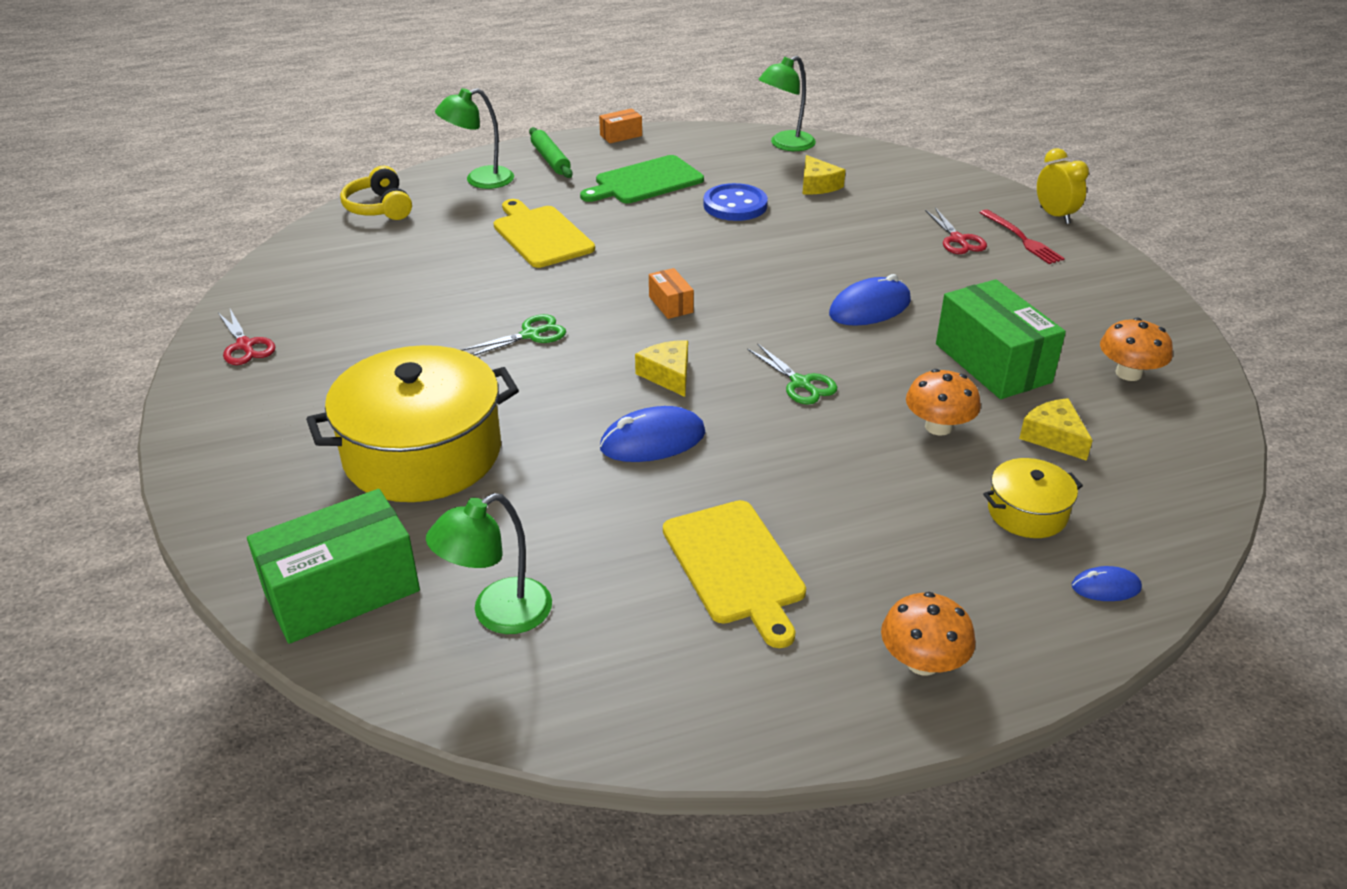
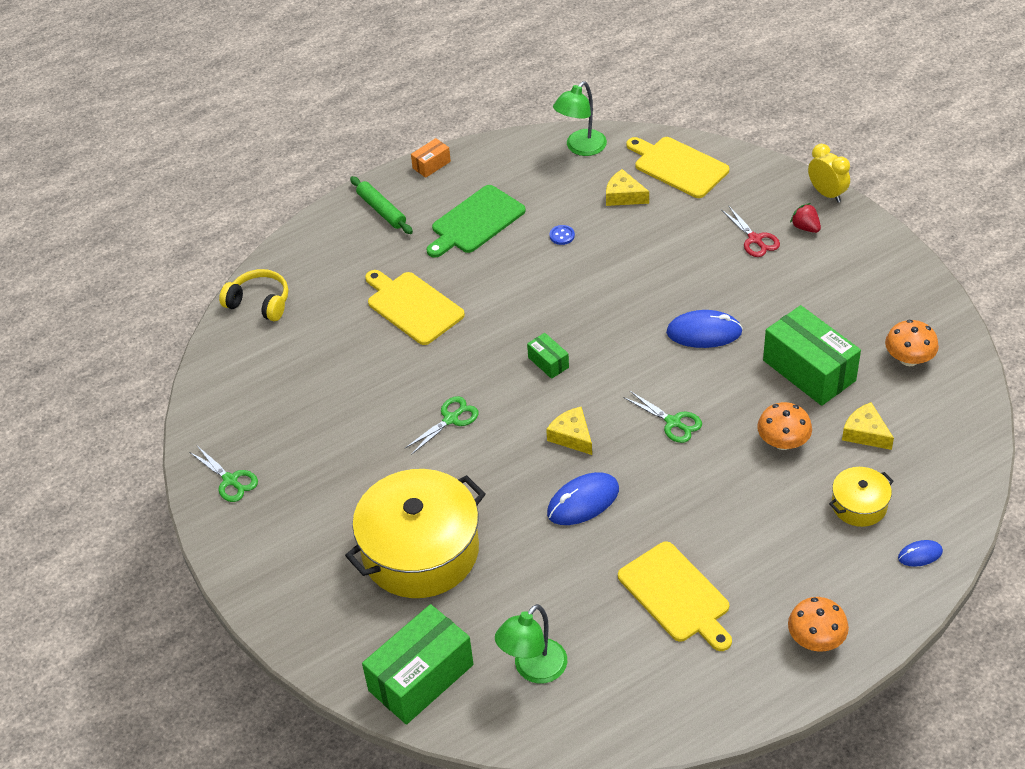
camera: 10 degrees left, 10 degrees up
(245, 346) = (230, 480): red scissors -> green scissors
(379, 208) = (259, 303): yellow headphones -> yellow headphones turned 150 degrees clockwise
(480, 180) = (331, 250): green lamp -> none
(671, 304) = (548, 362): orange box -> green box
(735, 205) = (562, 236): blue button -> blue button, size x0.46
(817, 185) = (623, 196): yellow cheese -> yellow cheese turned 150 degrees clockwise
(869, 308) = (704, 332): blue mouse -> blue mouse turned 45 degrees clockwise
(888, 172) = (678, 166): none -> yellow cutting board
(1022, 239) = (805, 227): red fork -> red strawberry

